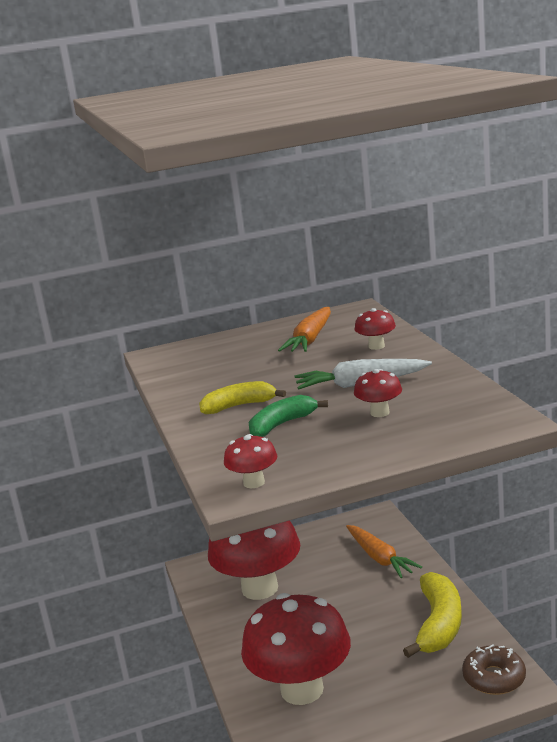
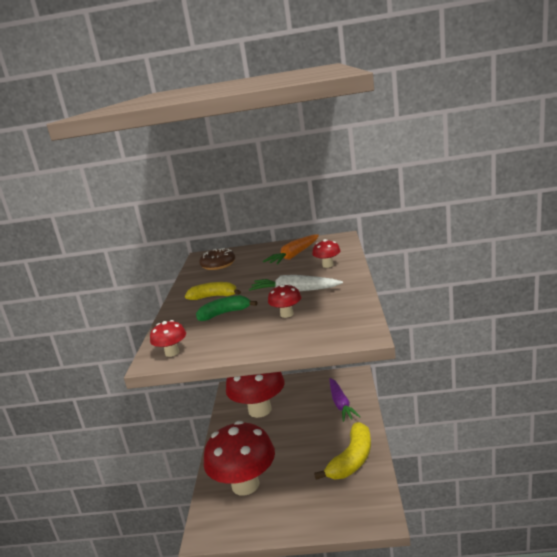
camera: 20 degrees right, 0 degrees up
(380, 558) = (341, 404): orange carrot -> purple carrot
(494, 678) = (367, 508): brown donut -> brown donut (218, 265)

